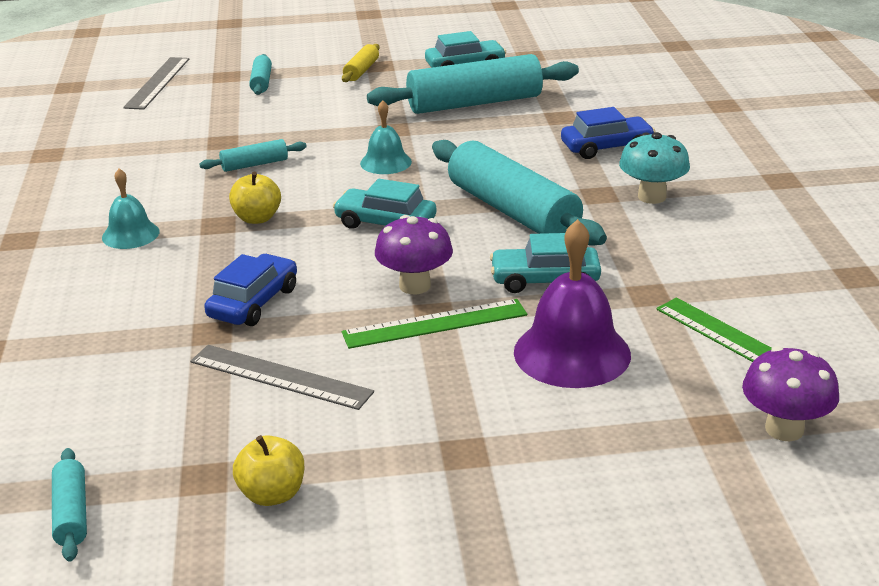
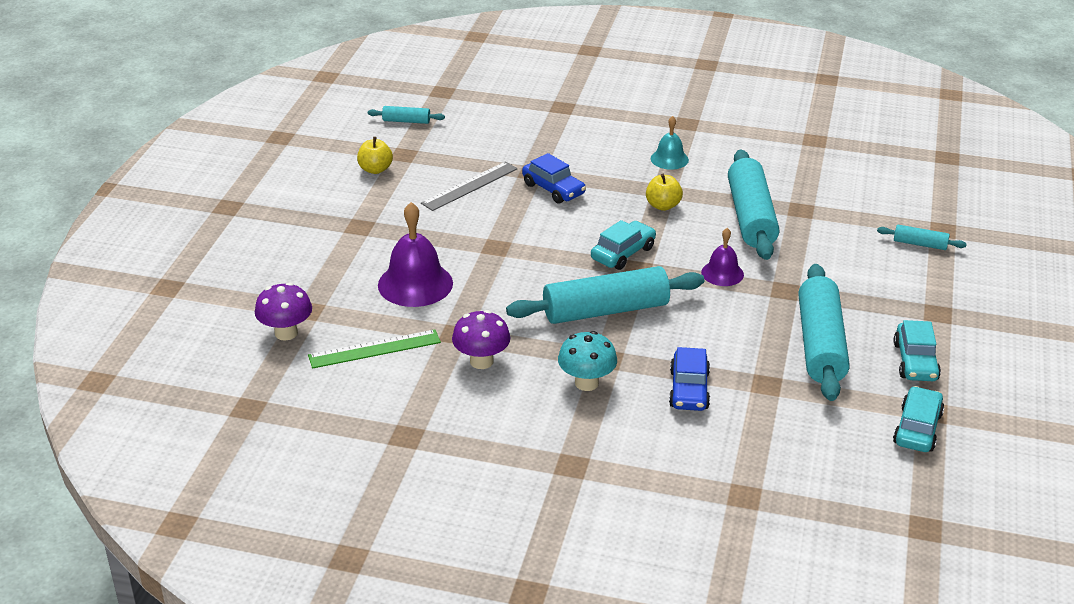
camera: 110 degrees right, 5 degrees up
(158, 83) = (939, 196): grey ruler -> none
(254, 164) = (750, 217): turquoise rolling pin -> turquoise rolling pin, size x2.19
(361, 71) = (927, 300): yellow rolling pin -> none
(385, 162) = (722, 273): turquoise bell -> purple bell
(415, 286) = (532, 247): purple mushroom -> purple mushroom (481, 361)
(435, 323) = (483, 244): green ruler -> none
(545, 280) = (502, 297): turquoise car -> turquoise car (917, 428)

